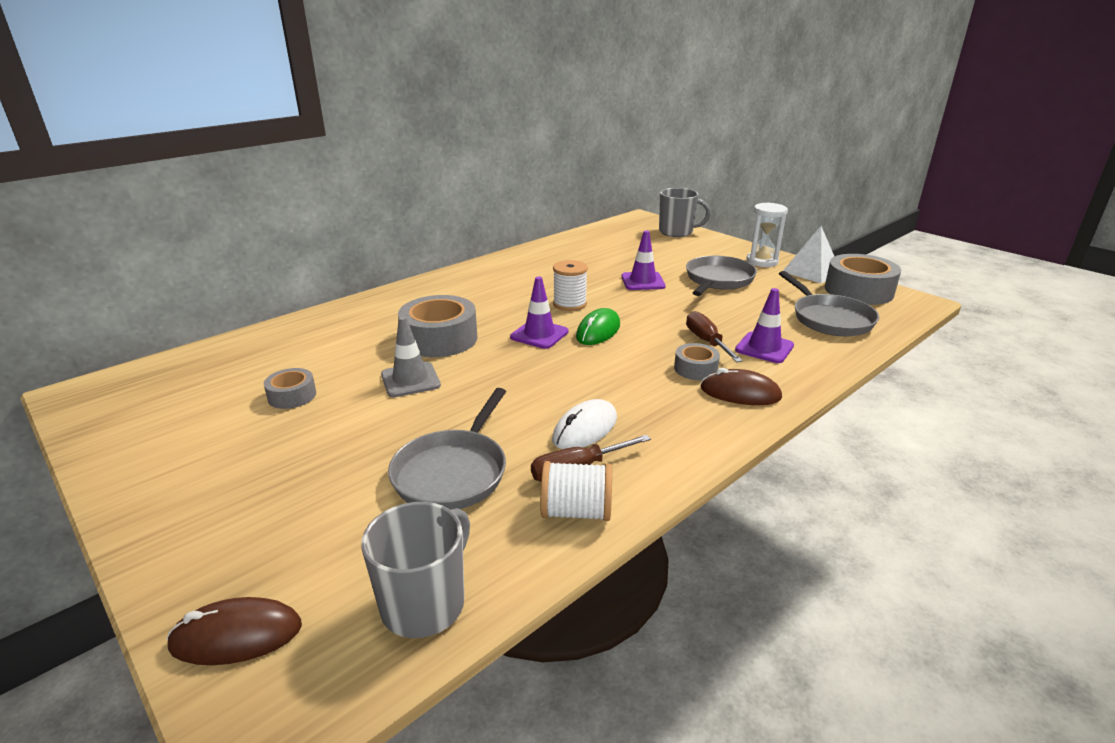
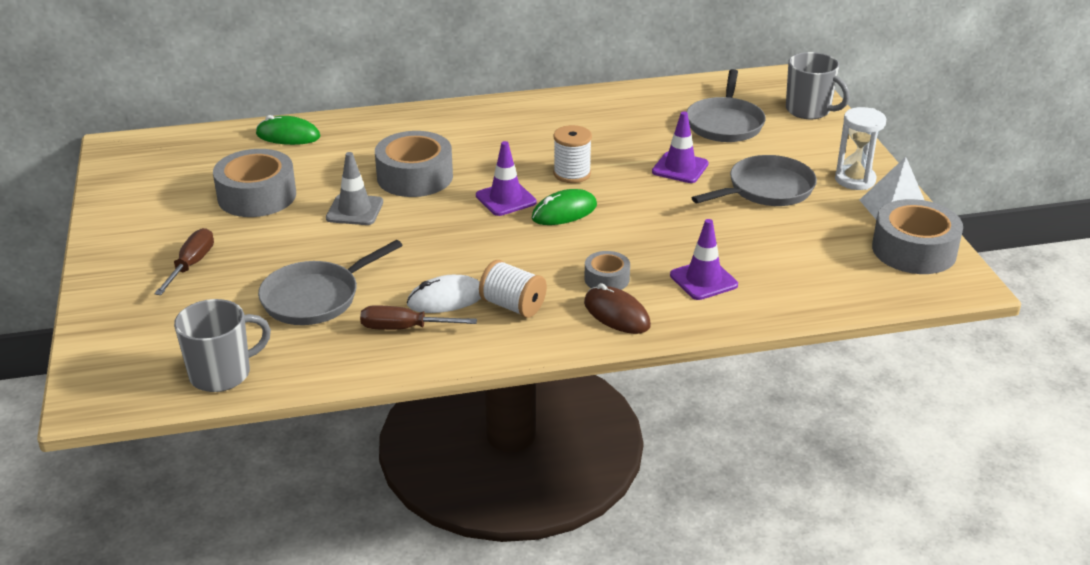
camera: 30 degrees right, 5 degrees up
(236, 636) = (110, 350): brown mouse -> none
(279, 337) = (288, 136): none -> green mouse
(292, 396) = (257, 196): grey tape -> grey tape, size x1.89
(576, 512) = (370, 356): white spool -> white spool (513, 306)
(707, 342) = (655, 256): brown screwdriver -> brown screwdriver (191, 265)
(829, 319) = (822, 272): grey pan -> grey pan (725, 123)

